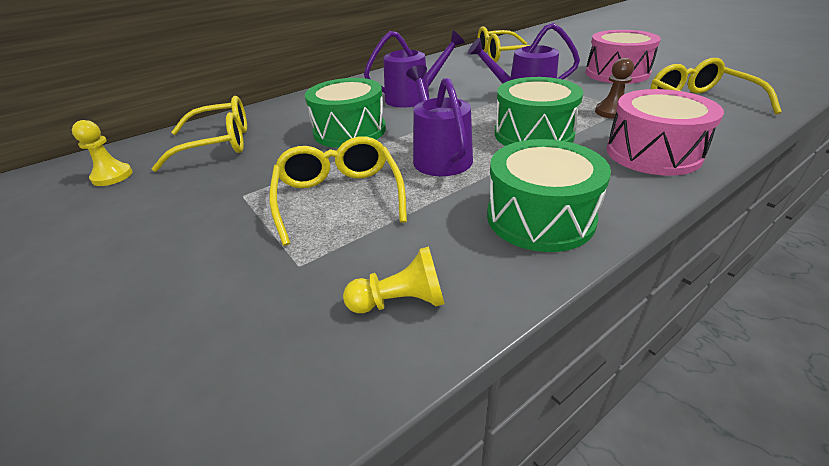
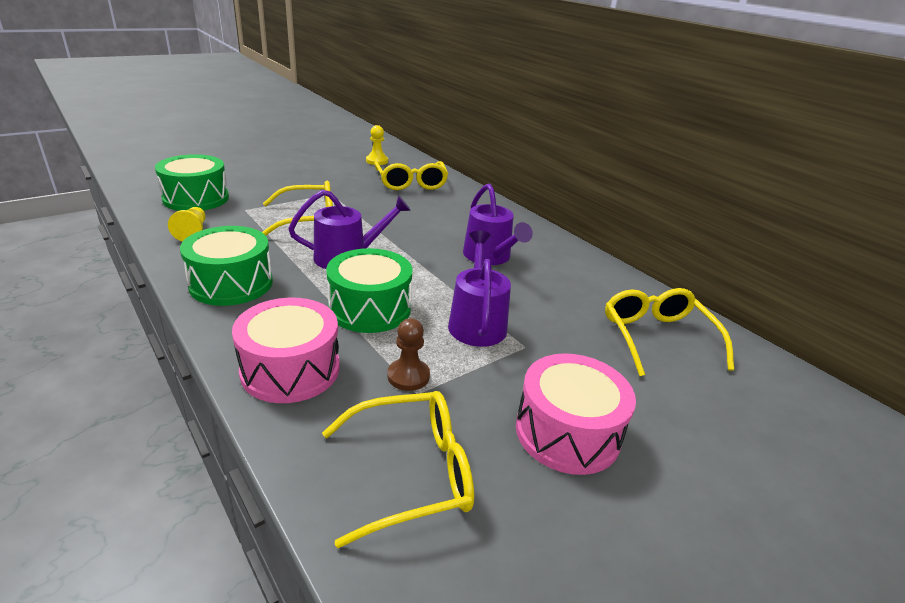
camera: 85 degrees right, 5 degrees down
(350, 131) = (415, 225): green drum -> green drum (196, 198)

